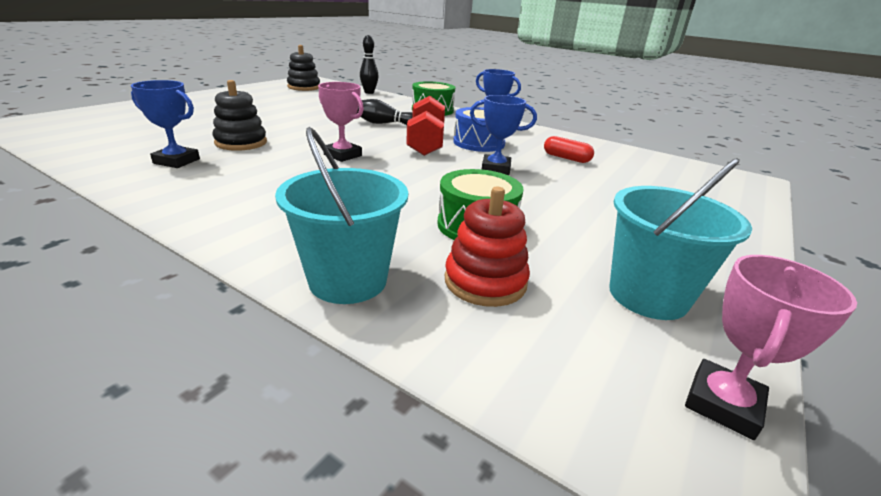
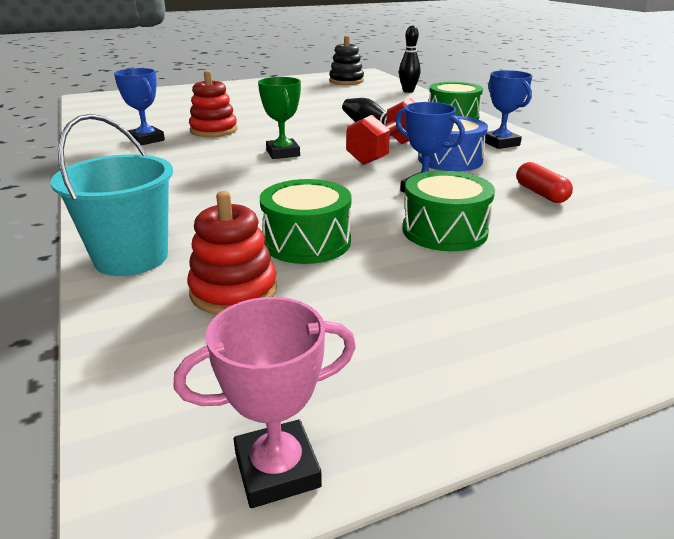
camera: 35 degrees right, 0 degrees up
(241, 143) = (214, 130): black stacking toy -> red stacking toy
(343, 155) = (283, 153): pink trophy -> green trophy
(552, 195) = (444, 231): none -> green drum
(648, 295) = (377, 355): turquoise bucket -> none

